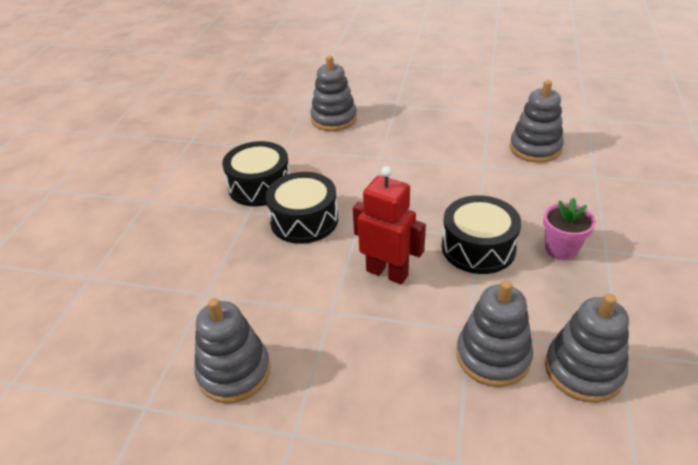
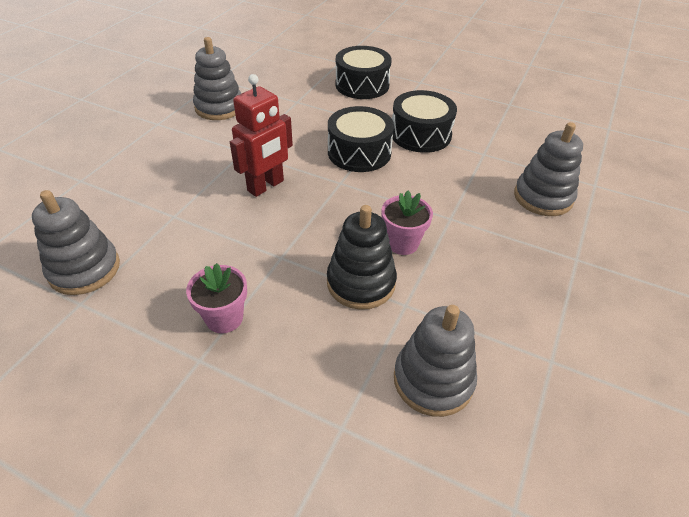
camera: 100 degrees right, 5 degrees up
(422, 176) = (402, 243): none -> pink flower pot
(477, 188) = (361, 283): none -> black stacking toy
(478, 247) = (264, 252): black drum -> black drum (362, 85)
(493, 356) = (140, 221): grey stacking toy -> none

